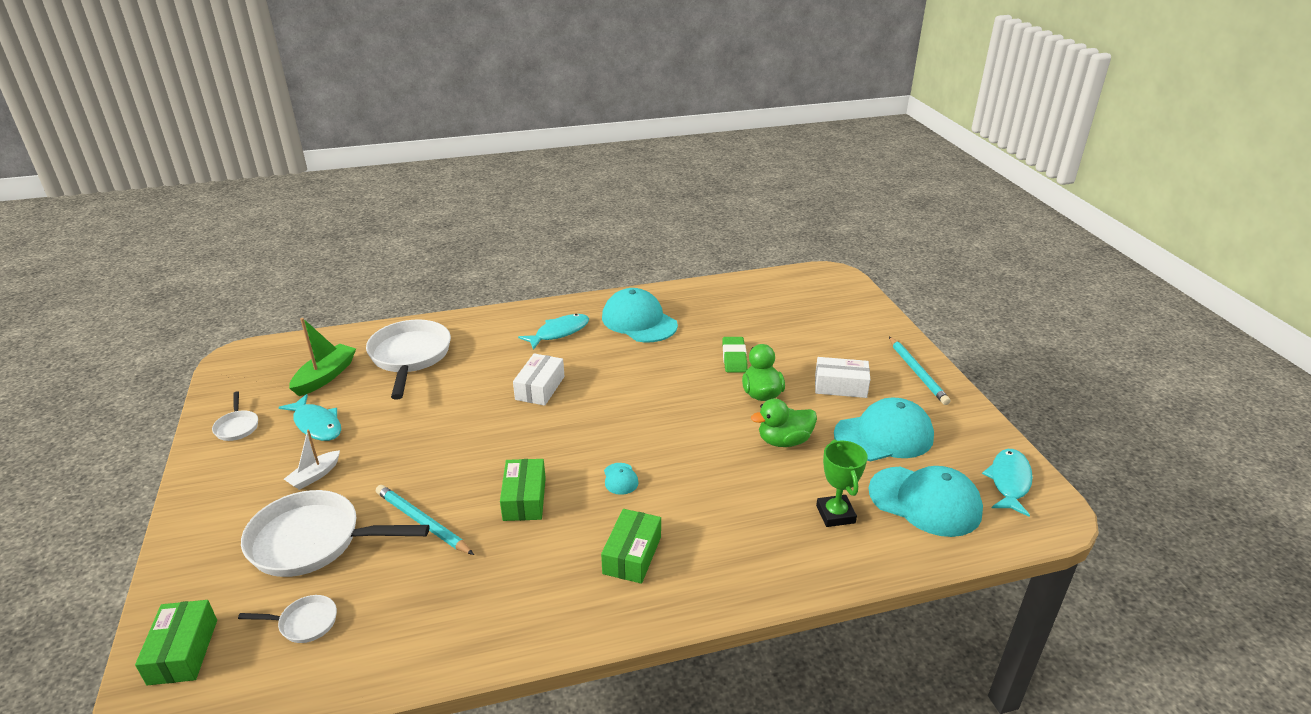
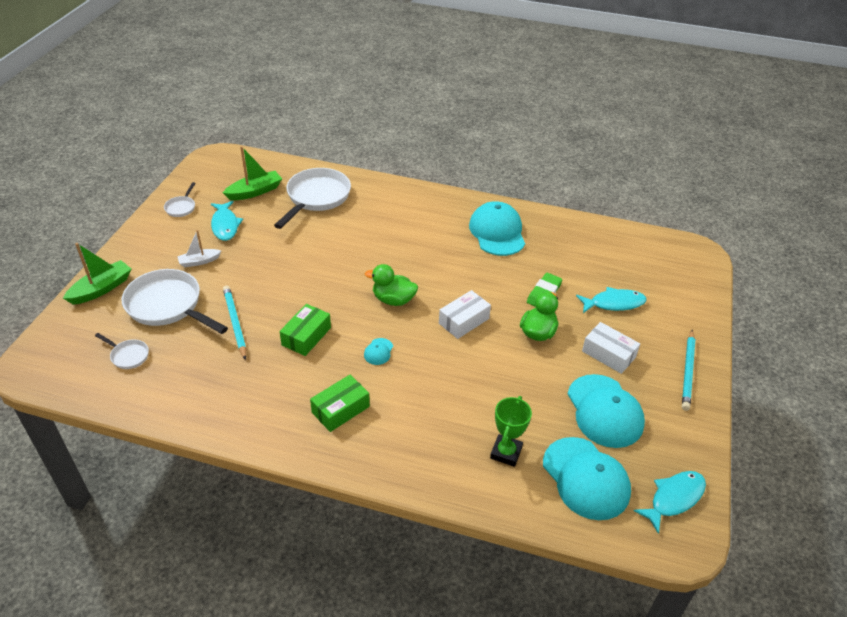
camera: 30 degrees right, 10 degrees up
(183, 651) = (61, 341): green box -> none
(195, 562) = (101, 289): none -> green boat
(540, 388) = (381, 258): white box -> white box (464, 321)
(559, 332) = (430, 218): turquoise fish -> turquoise fish (614, 303)
(784, 441) = (520, 378): green duck -> green duck (393, 300)
(884, 435) = (604, 411): turquoise cap -> turquoise cap turned 60 degrees clockwise

